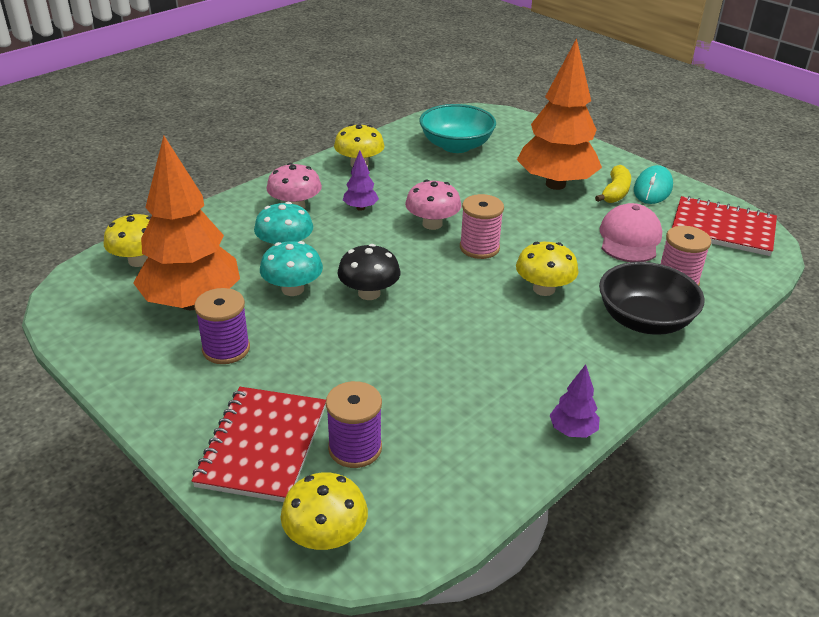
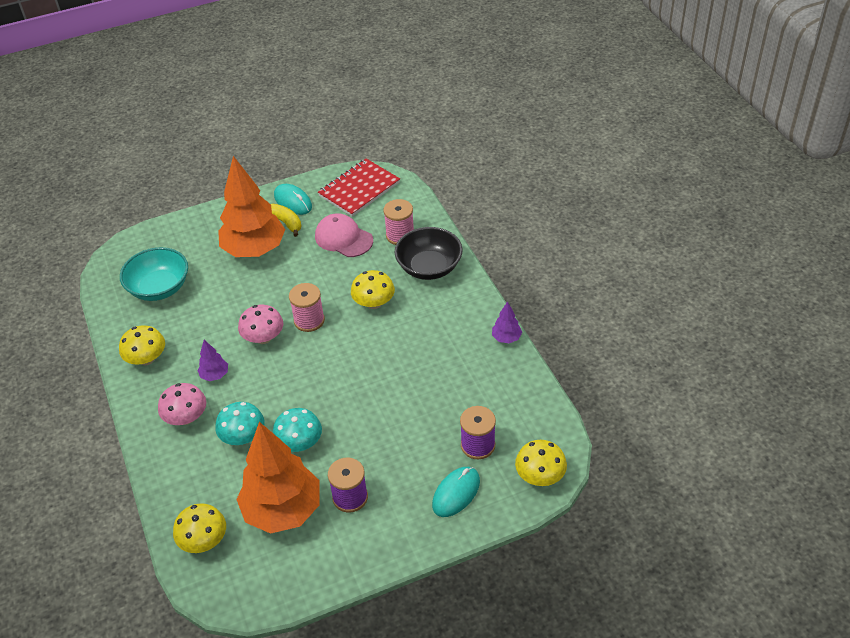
camera: 65 degrees left, 10 degrees up
(262, 446) = (456, 493): red notebook -> turquoise mouse
(369, 293) = (328, 398): black mushroom -> none

